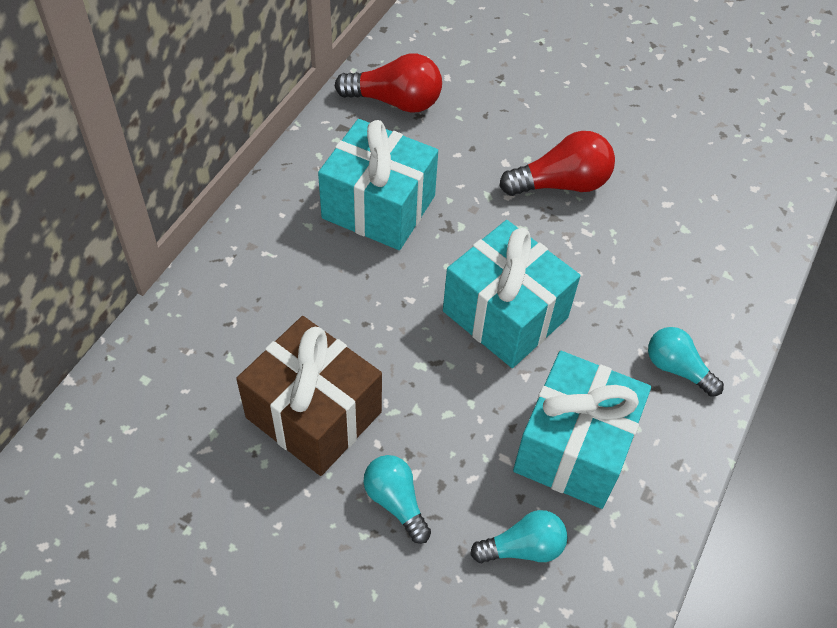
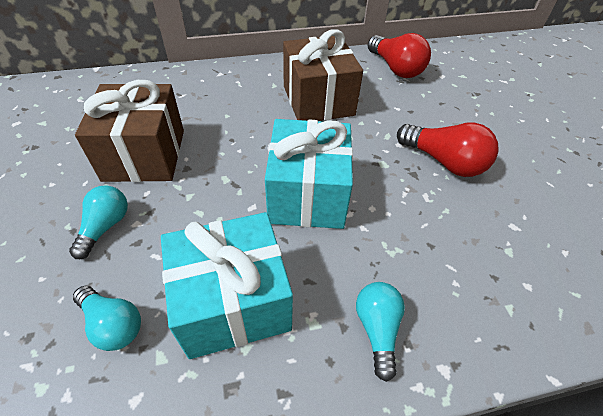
camera: 50 degrees right, 5 degrees down
(378, 207) = (318, 100): turquoise gift -> brown gift

